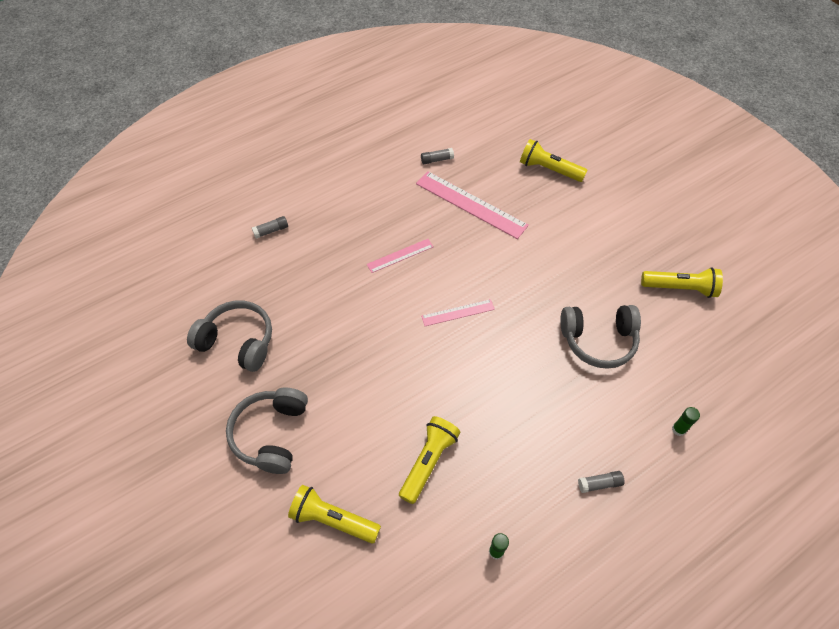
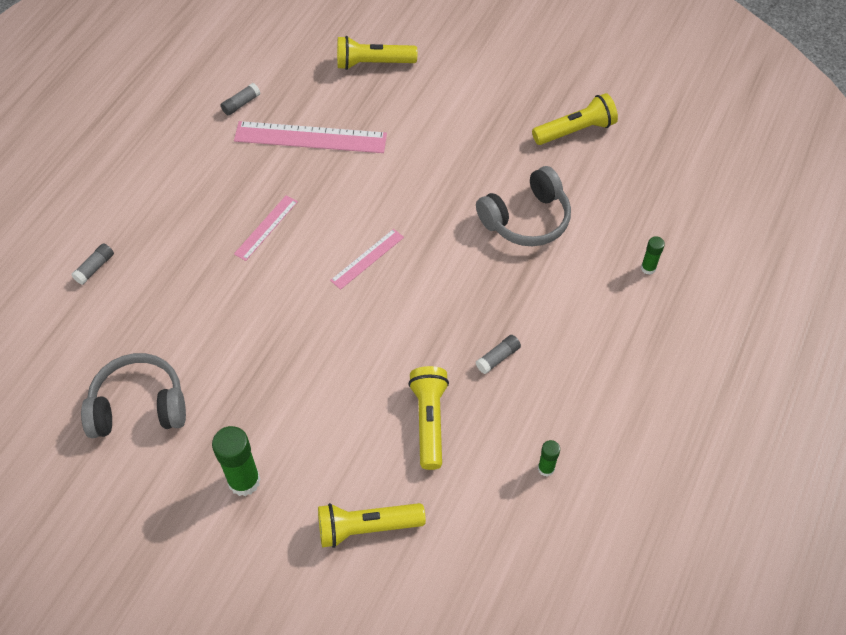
camera: 30 degrees left, 0 degrees up
(271, 434) = (244, 481): grey headphones -> green glue stick
(599, 484) = (605, 355): grey glue stick -> grey glue stick (498, 358)

